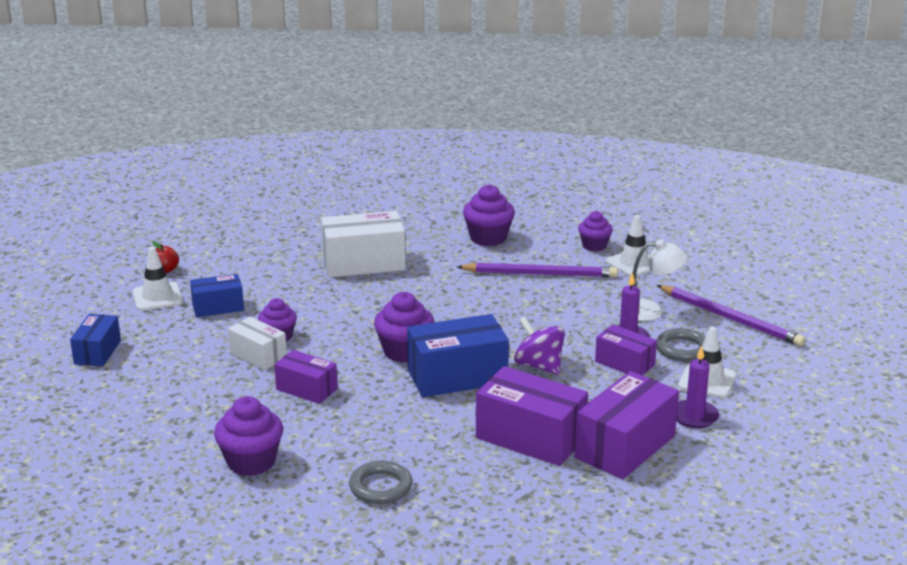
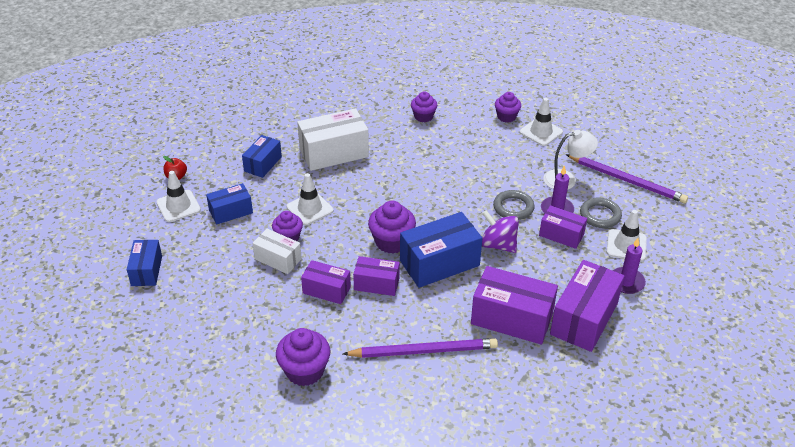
camera: 10 degrees left, 15 degrees up
(273, 267) = (263, 164): none -> blue box
(314, 312) = (310, 209): none -> white traffic cone
(371, 389) = (376, 284): none -> purple box
(380, 487) = (412, 383): grey ring -> grey ring (513, 208)
(488, 238) = (423, 116): purple cupcake -> purple cupcake, size x0.65
(540, 274) = (473, 150): purple pencil -> purple pencil (423, 351)

